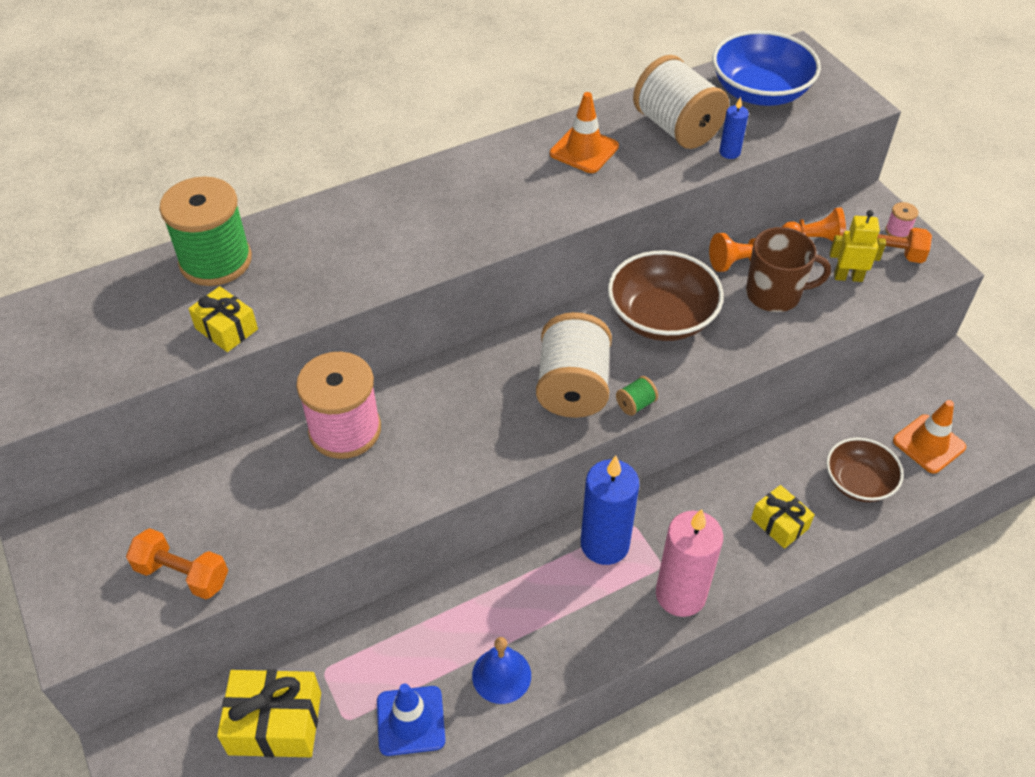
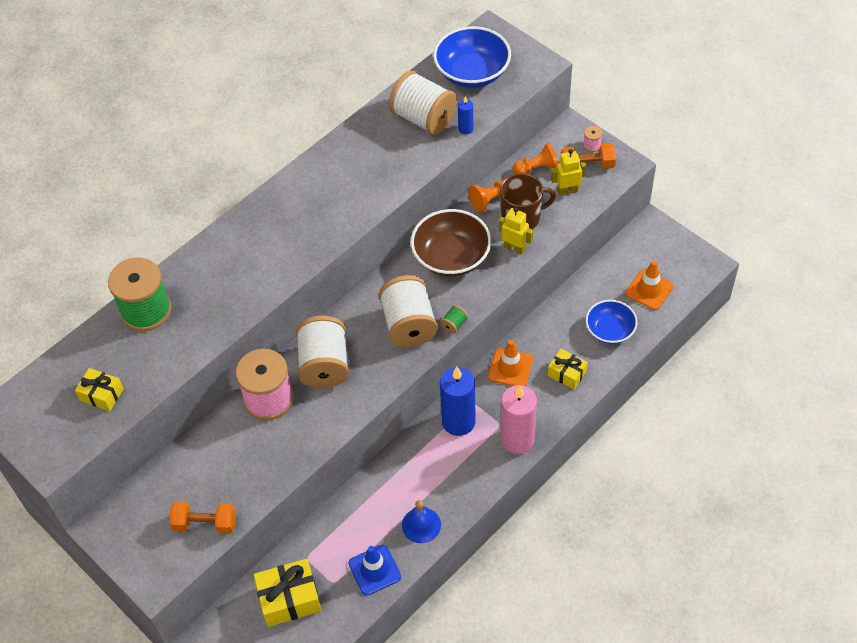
camera: 15 degrees left, 5 degrees up
(226, 329) = (177, 357): yellow gift -> yellow gift (101, 395)
(437, 407) = (324, 365): none -> white spool
(584, 150) = (365, 154): orange traffic cone -> orange traffic cone (510, 368)
(753, 329) = (514, 248): none -> yellow robot
(858, 482) = (610, 330): brown bowl -> blue bowl

